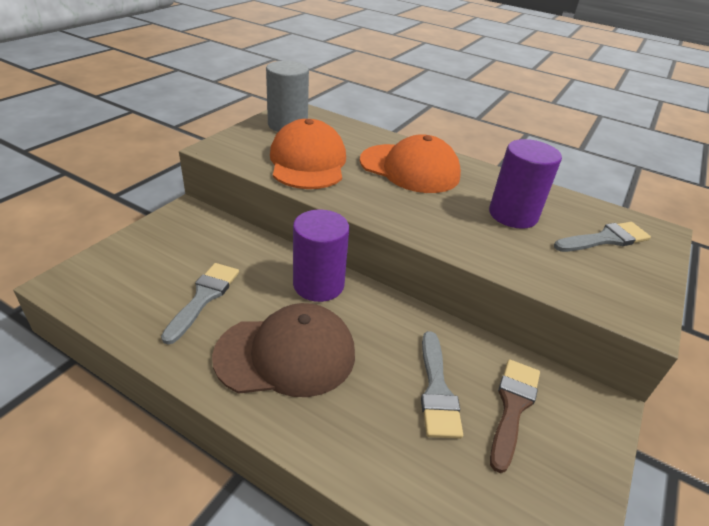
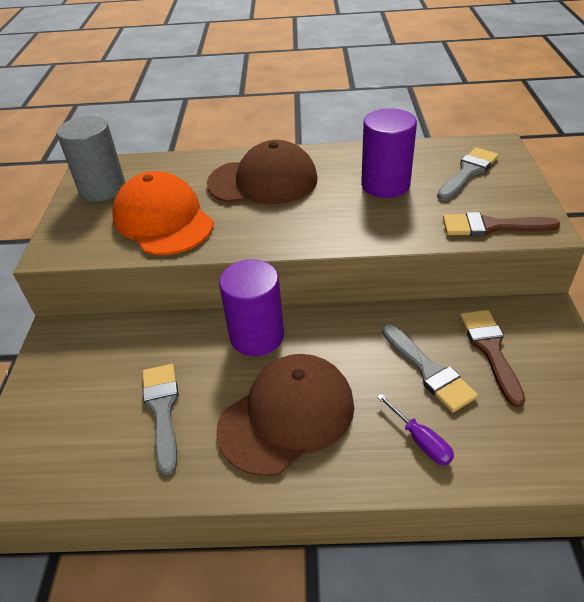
camera: 25 degrees left, 5 degrees up
(376, 441) = (420, 440): none -> purple screwdriver
(409, 168) = (263, 181): orange cap -> brown cap
(586, 292) = (491, 226): none -> brown brush

